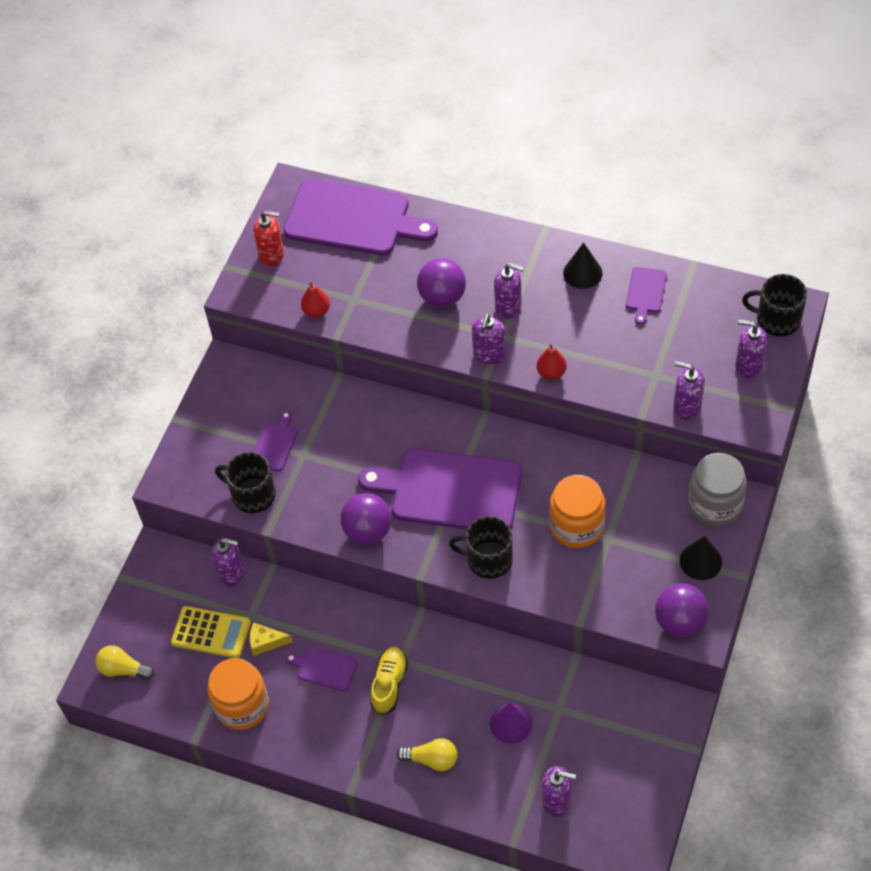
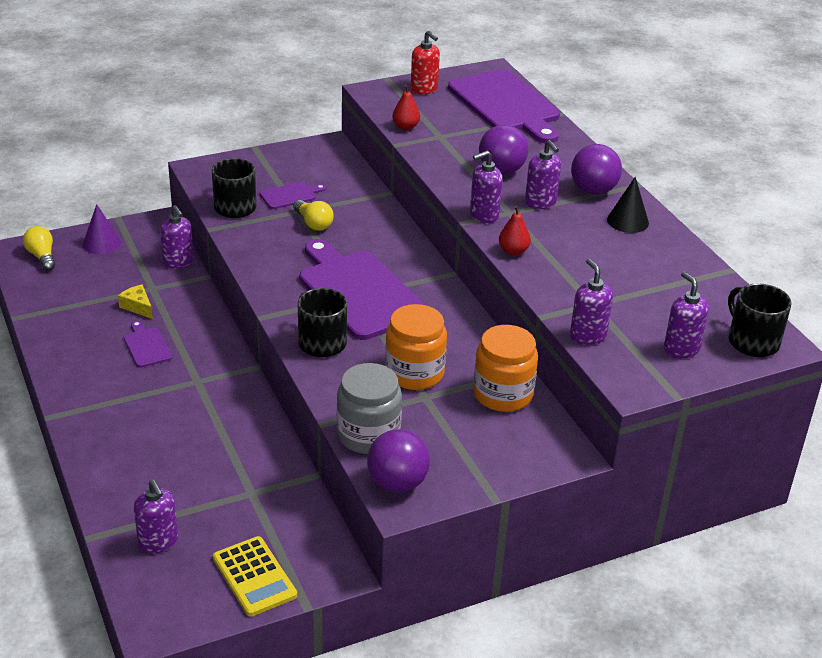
camera: 40 degrees right, 20 degrees down
(211, 633) = (116, 278): yellow calculator -> yellow calculator (254, 577)
(242, 705) = (69, 324): orange jar -> orange jar (503, 394)
(368, 531) = (271, 272): purple ball -> purple ball (593, 191)
(389, 684) = (169, 386): yellow shoe -> none
(432, 759) = (123, 446): yellow light bulb -> yellow light bulb (313, 223)
(511, 723) = (205, 472): purple cone -> purple cone (101, 243)
(645, 292) = (661, 260): purple cutting board -> none
(700, 561) = (474, 463): black cone -> none
(715, 504) = (543, 441): grey jar -> grey jar (368, 435)

